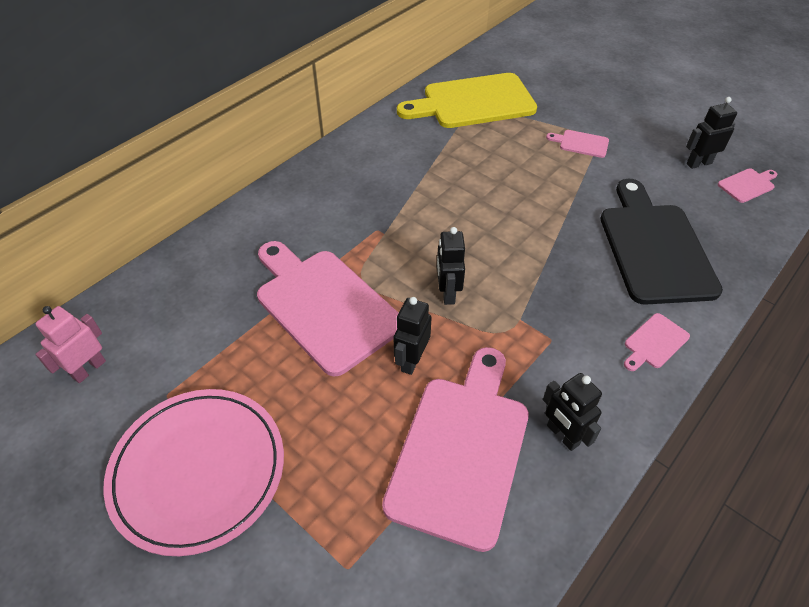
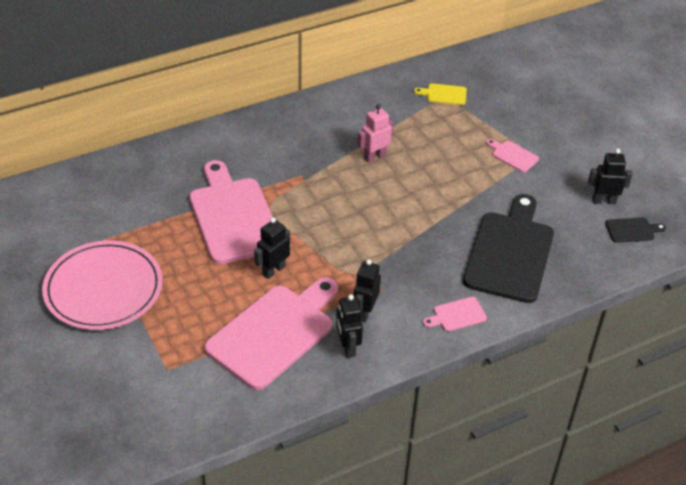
camera: 20 degrees right, 5 degrees down
(89, 369) = (60, 208): pink robot -> pink robot (374, 157)
(447, 293) = (326, 235): black robot -> black robot (365, 312)
(473, 102) = (444, 94): yellow cutting board -> yellow cutting board, size x0.42
(747, 185) = (632, 230): pink cutting board -> black cutting board

